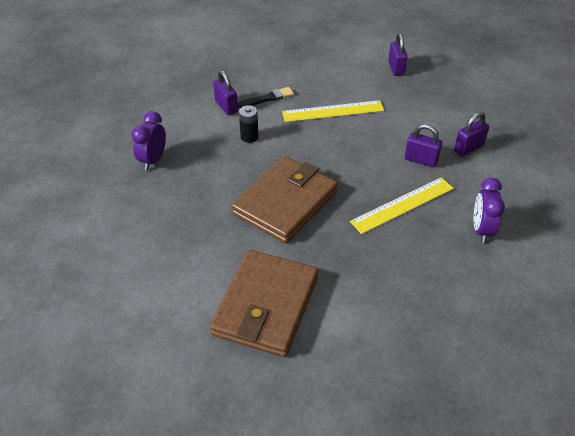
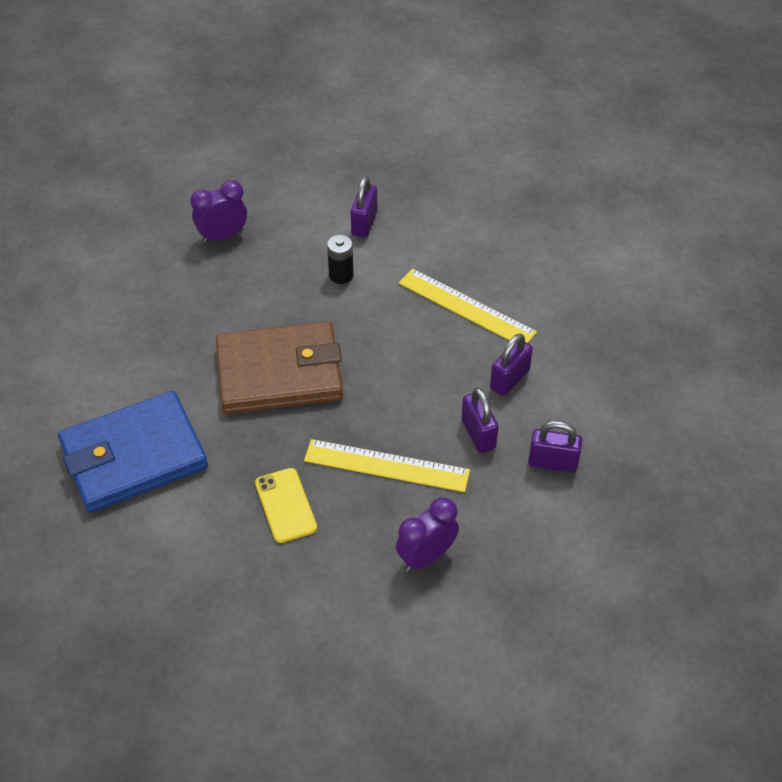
camera: 45 degrees right, 5 degrees up
(266, 306) = (134, 456): brown wallet -> blue wallet
(267, 98) = (419, 243): black brush -> none
(384, 262) = (285, 505): none -> yellow phone
(396, 68) = (618, 305): purple padlock -> purple padlock (509, 379)

